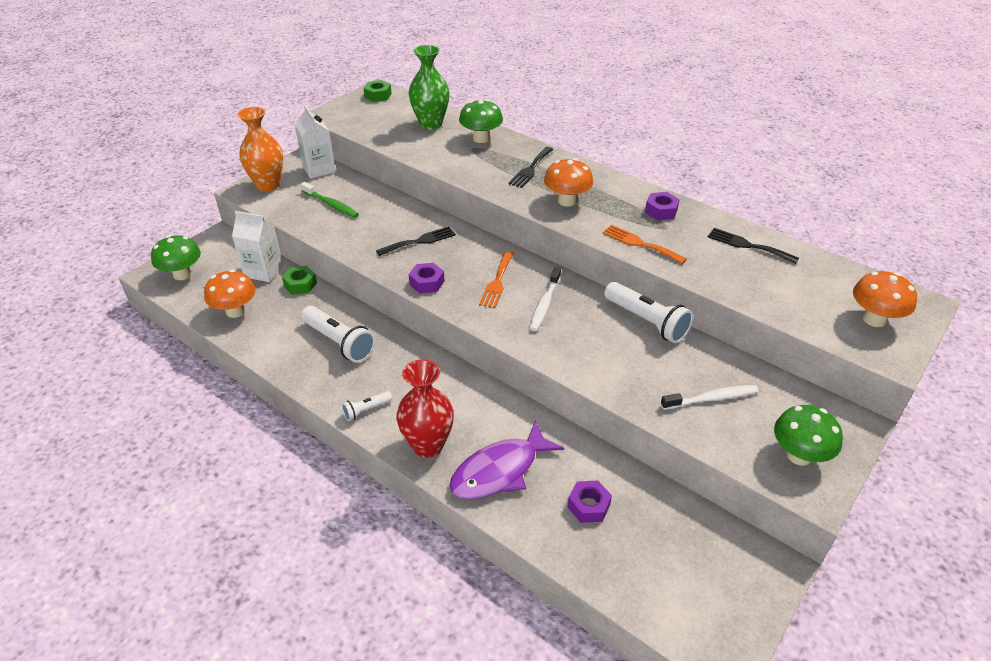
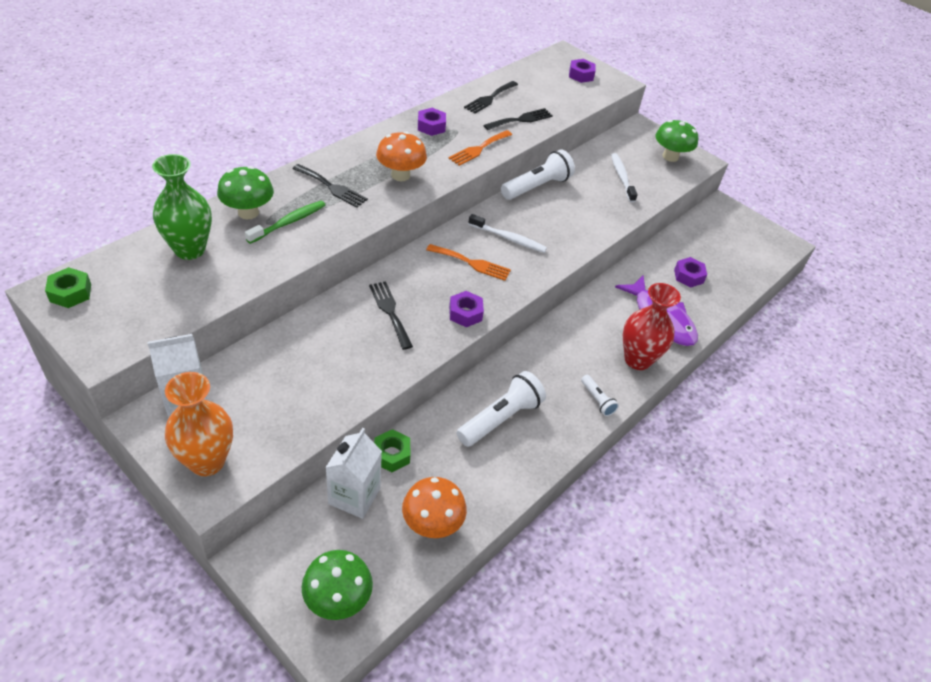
camera: 90 degrees left, 5 degrees up
(331, 204) = (287, 389): green toothbrush -> green toothbrush (288, 222)
(720, 270) = (521, 120): none -> black fork
(874, 319) = (581, 75): orange mushroom -> purple nut

